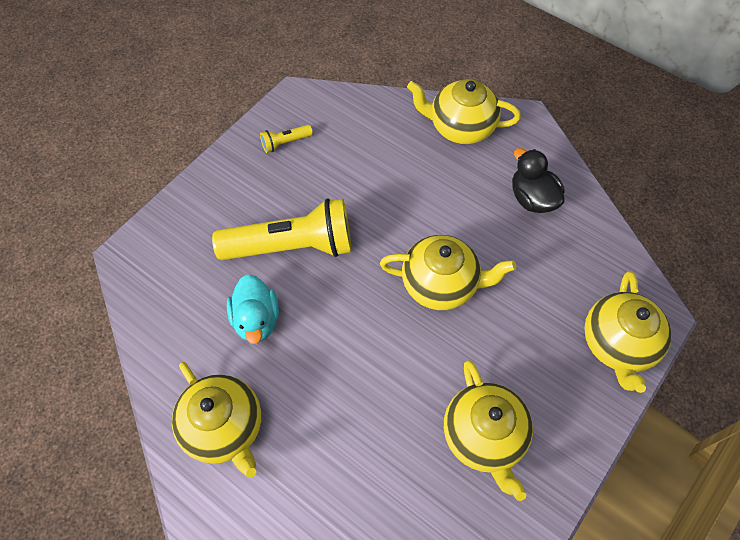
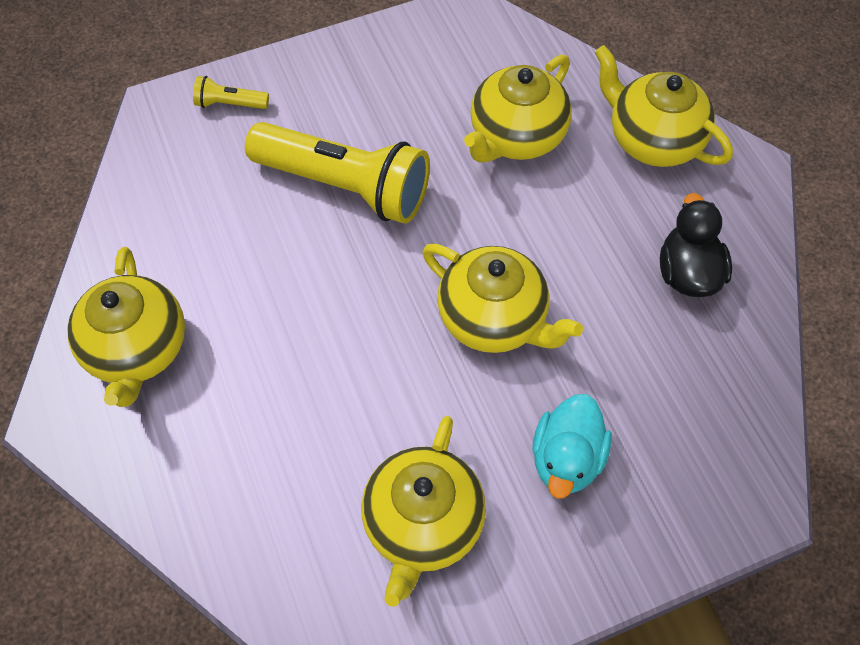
camera: 30 degrees right, 0 degrees up
(256, 320) = (249, 249): turquoise duck -> turquoise duck (566, 459)
(285, 143) = (417, 61): yellow flashlight -> yellow flashlight (229, 104)
(617, 344) = (675, 510): yellow teapot -> yellow teapot (516, 137)

